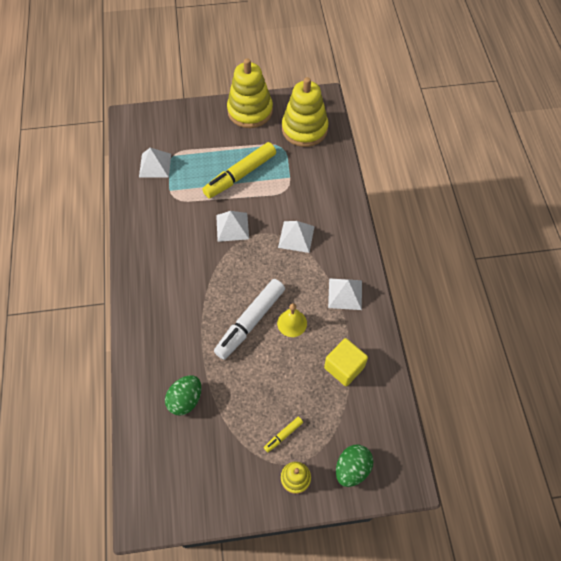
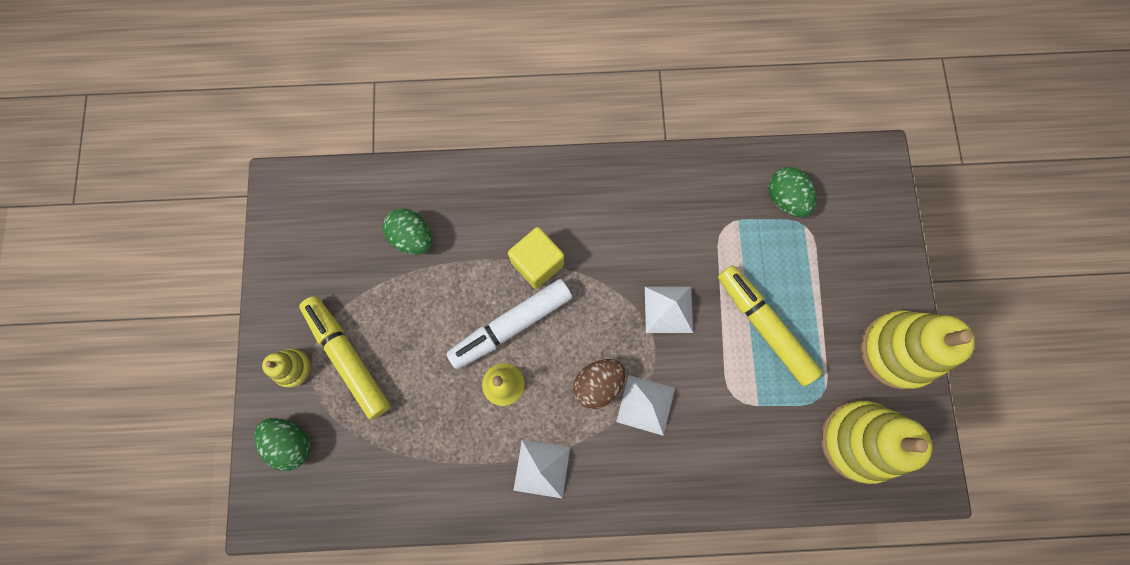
camera: 95 degrees right, 15 degrees up
(155, 165) = (785, 199): white pyramid -> green egg
(250, 322) = (511, 326): white marker -> white marker turned 75 degrees counterclockwise
(283, 435) = (348, 357): yellow marker -> yellow marker, size x2.25
(286, 264) = (598, 384): none -> brown egg
(344, 367) = (428, 451): yellow cube -> yellow cube (537, 263)

